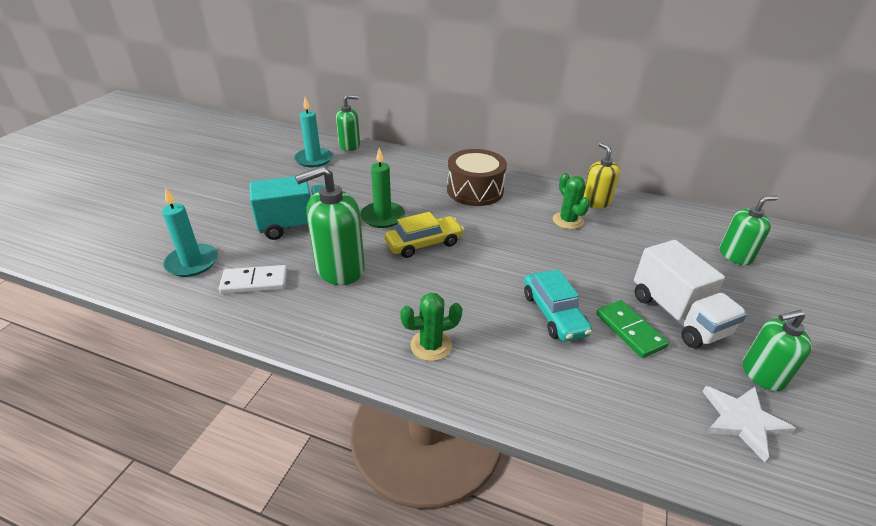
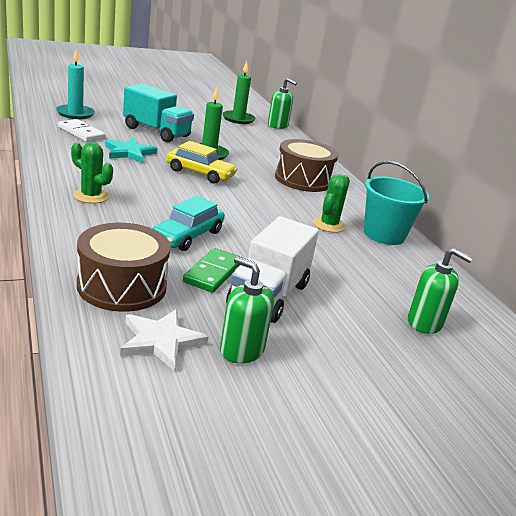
camera: 45 degrees right, 10 degrees down
(314, 159) = (238, 119): turquoise candle -> green candle
(339, 268) = (129, 153): green soap dispenser -> turquoise star
(596, 202) = (384, 234): yellow soap dispenser -> turquoise bucket
(637, 405) = (122, 286): none -> brown drum

